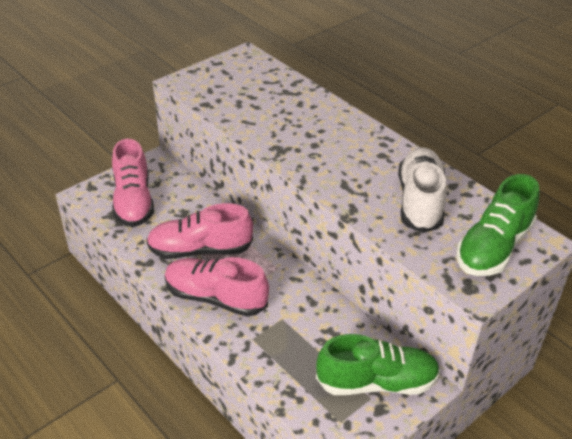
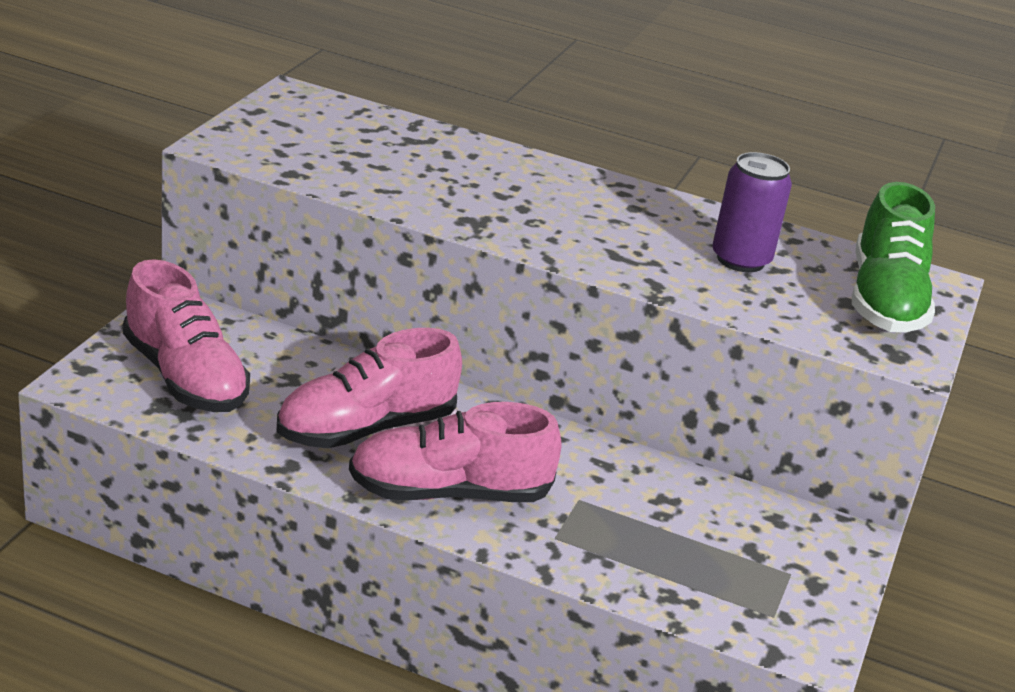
camera: 30 degrees left, 10 degrees down
(376, 382) = (783, 551): green shoe -> none
(420, 201) = (740, 260): white shoe -> purple can

